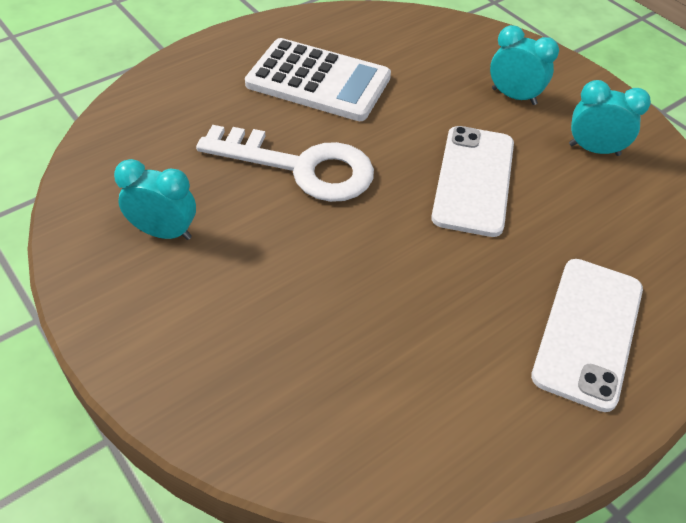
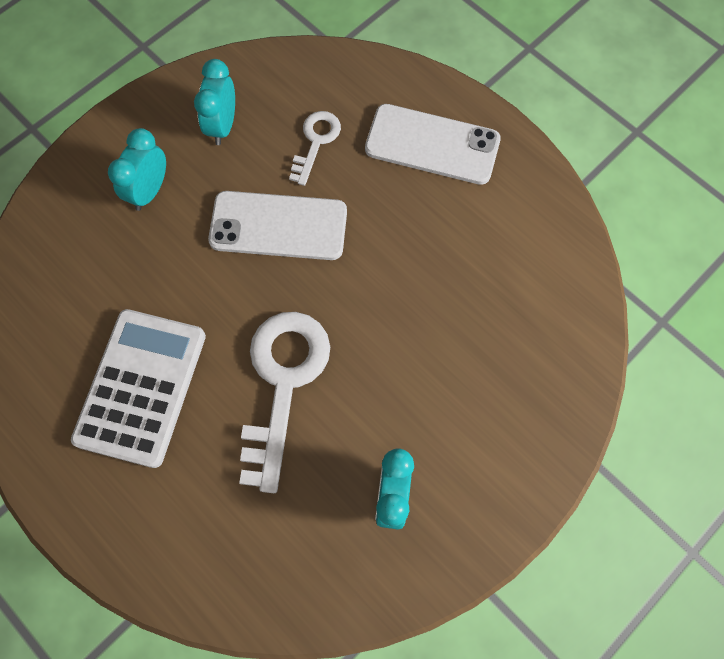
camera: 95 degrees left, 20 degrees up
(581, 220) = (316, 142): none -> white key

